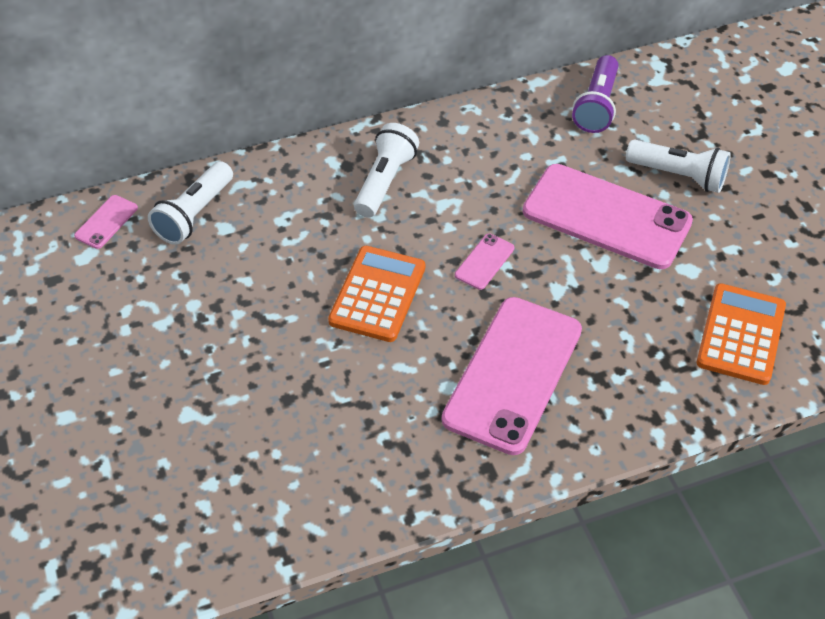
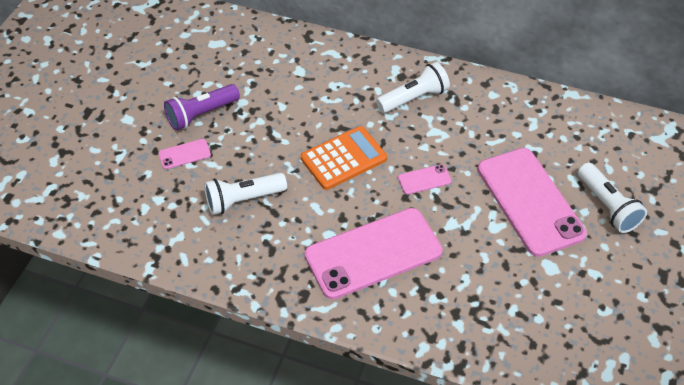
camera: 40 degrees right, 0 degrees up
(106, 222) = (243, 32): pink phone -> pink phone (184, 154)
(194, 214) = (291, 54): white flashlight -> white flashlight (243, 200)
(596, 106) = (597, 131): purple flashlight -> purple flashlight (201, 114)
(740, 334) = (542, 328): orange calculator -> none

